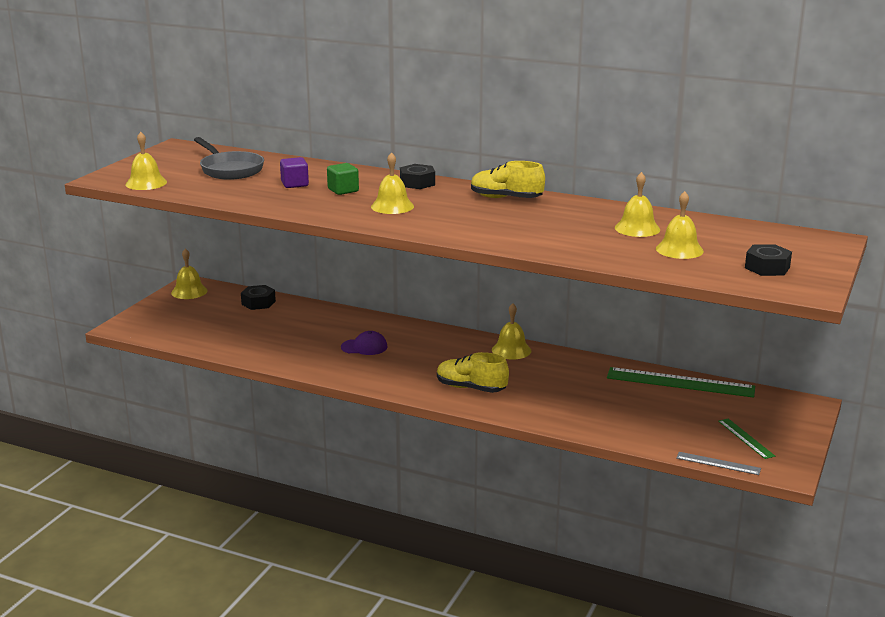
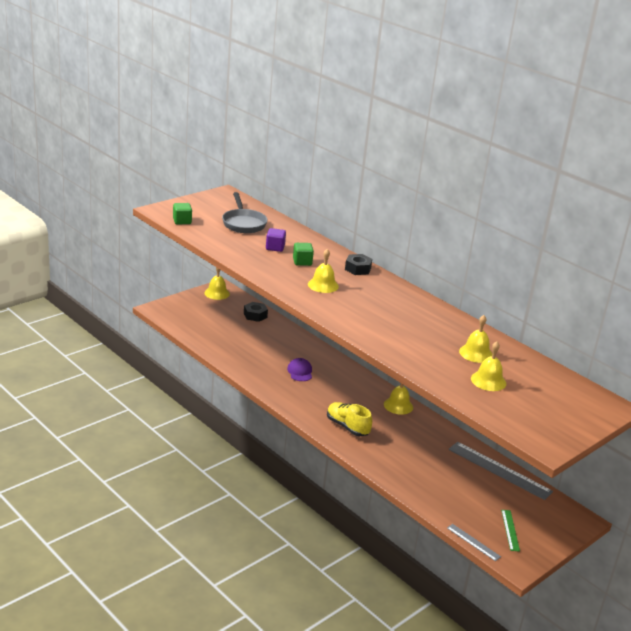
camera: 20 degrees right, 5 degrees up
(146, 183) = (182, 221): yellow bell -> green cube
(364, 347) = (300, 372): purple cap -> purple cap turned 120 degrees counterclockwise
(506, 198) = (407, 300): yellow shoe -> none
(680, 382) = (499, 470): green ruler -> grey ruler
(767, 267) = (537, 416): black nut -> none

